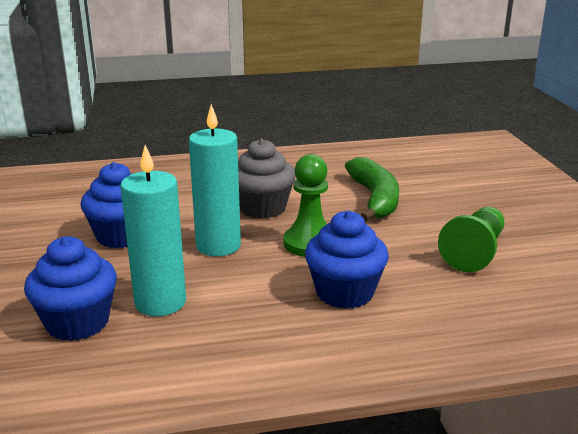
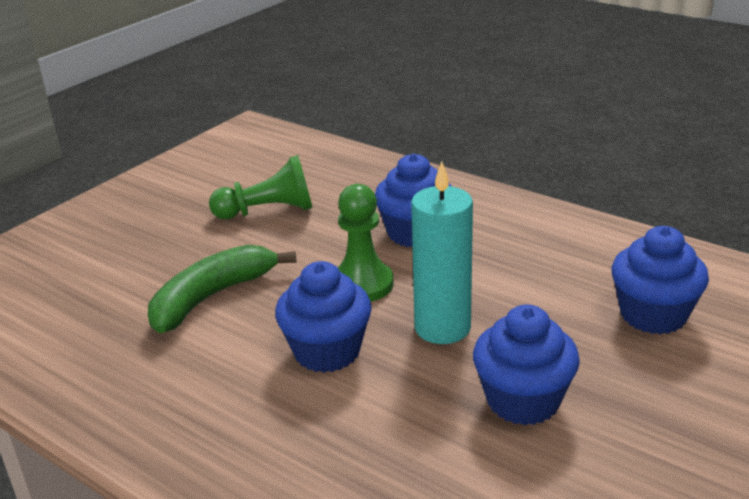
camera: 130 degrees left, 5 degrees up
(160, 302) = (564, 297): turquoise candle -> none
(262, 208) = (327, 351): grey cupcake -> blue cupcake

